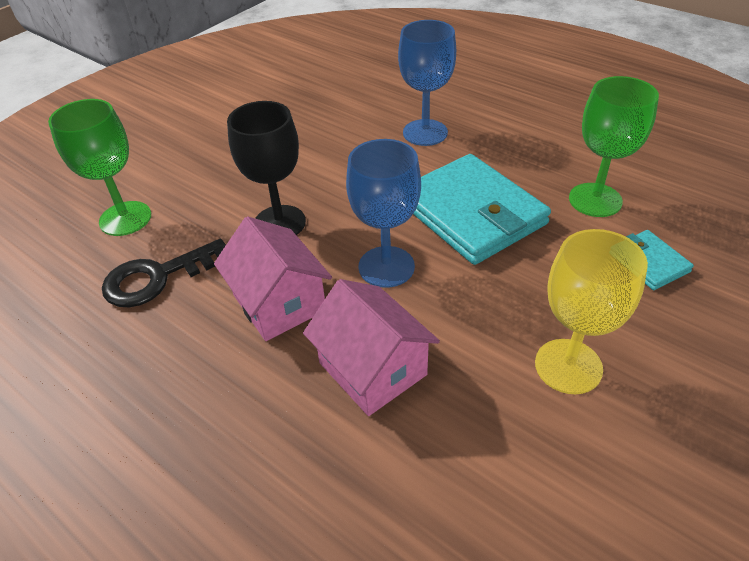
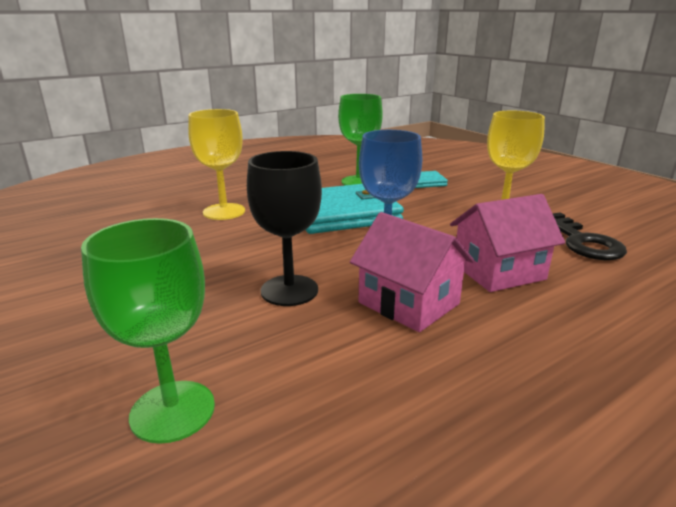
camera: 75 degrees left, 20 degrees down
(157, 277) = (327, 383): black key -> black key (582, 242)
(279, 303) = (409, 303): pink house -> pink house turned 60 degrees clockwise
(425, 133) = (224, 212): blue goblet -> yellow goblet

